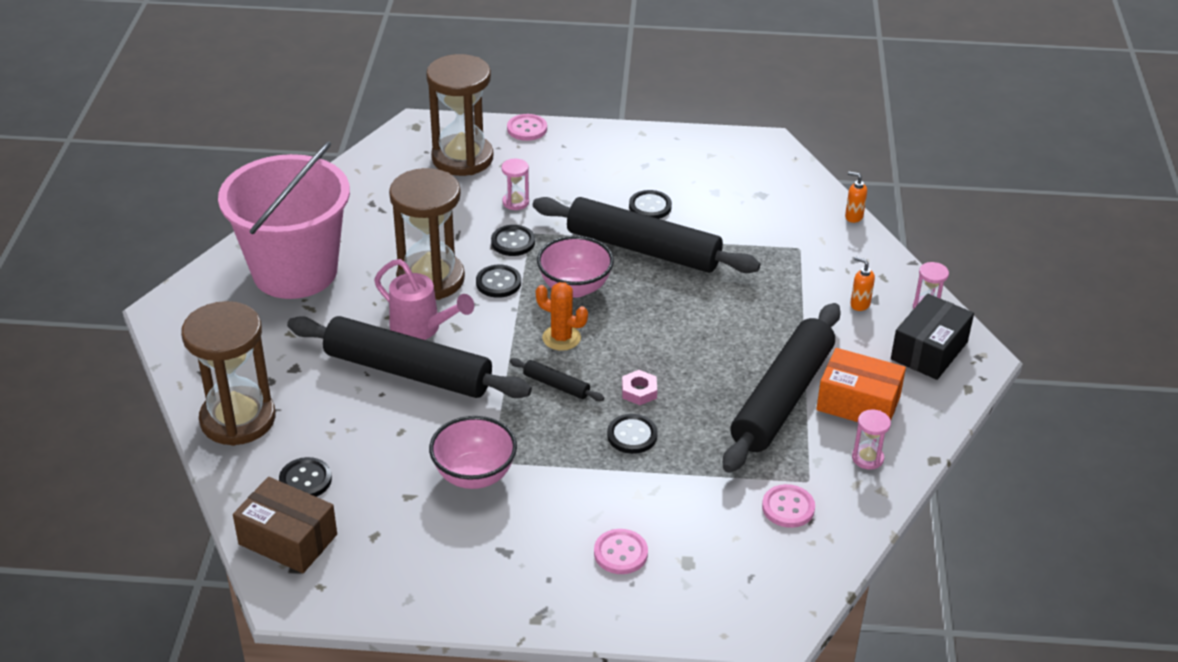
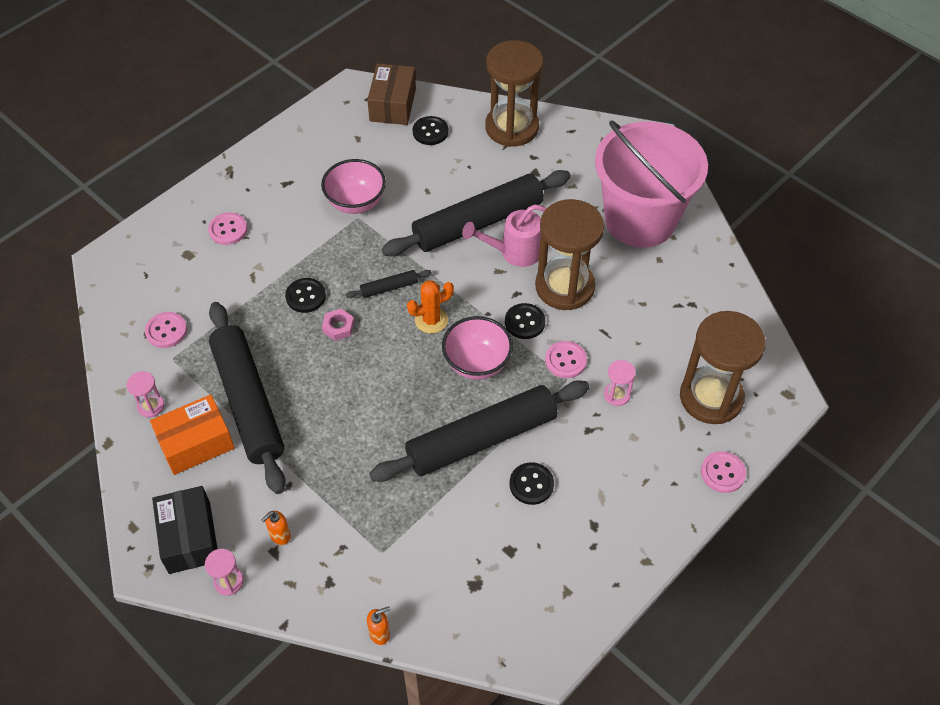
camera: 130 degrees right, 15 degrees up
(288, 539) = (393, 105): brown box -> brown box turned 60 degrees counterclockwise
(513, 242) = (565, 360): black button -> pink button
(859, 304) = (280, 536): orange soap dispenser -> orange soap dispenser turned 150 degrees clockwise

